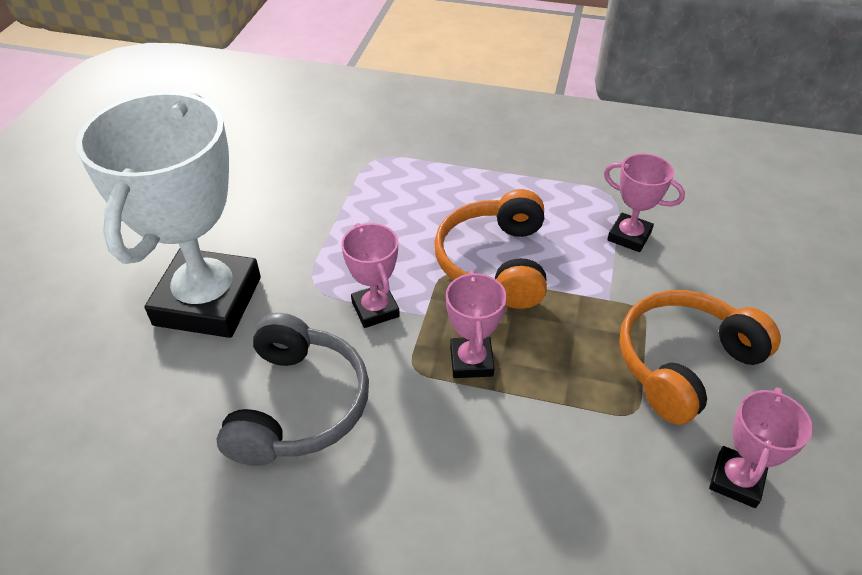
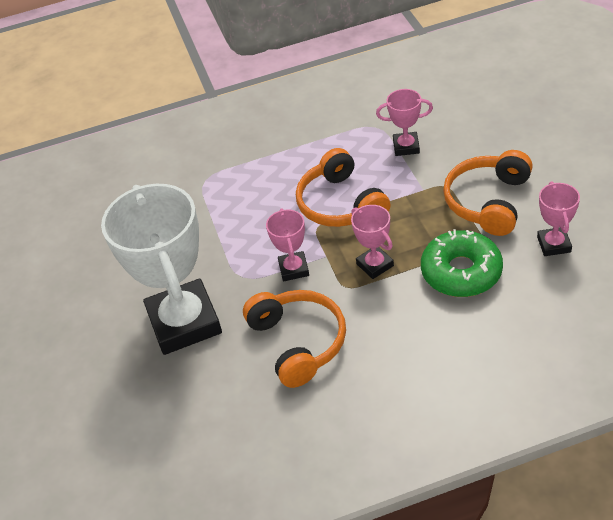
camera: 25 degrees left, 0 degrees up
(298, 405) = (298, 342): grey headphones -> orange headphones
(375, 309) = (294, 269): pink trophy -> pink trophy turned 45 degrees clockwise
(573, 439) = (461, 272): none -> green donut

